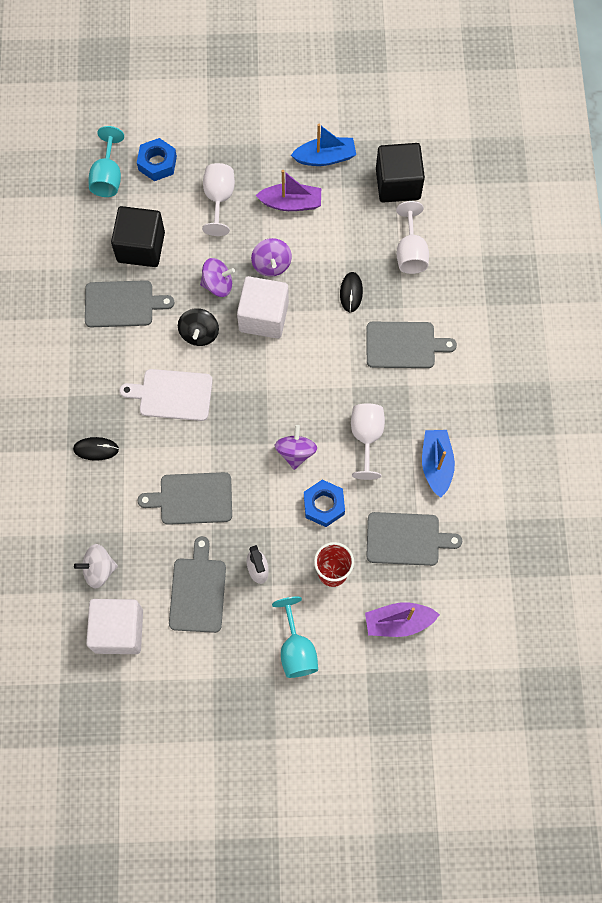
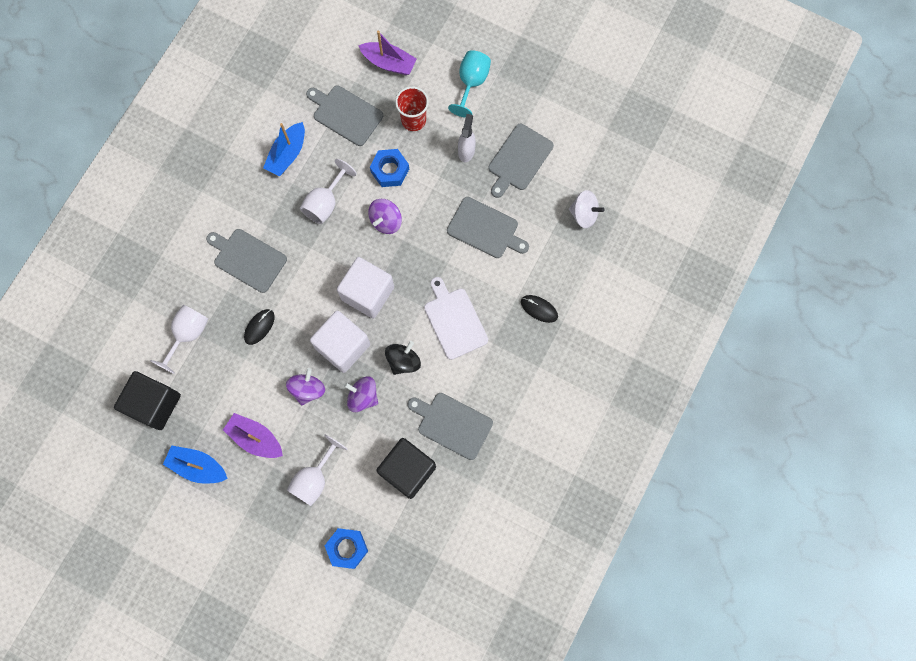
camera: 150 degrees left, 5 degrees up
(108, 177) = (399, 559): turquoise goblet -> none
(118, 630) = (591, 163): white cube -> white cube (367, 293)
(172, 394) = (454, 320): white cutting board -> white cutting board turned 150 degrees counterclockwise

